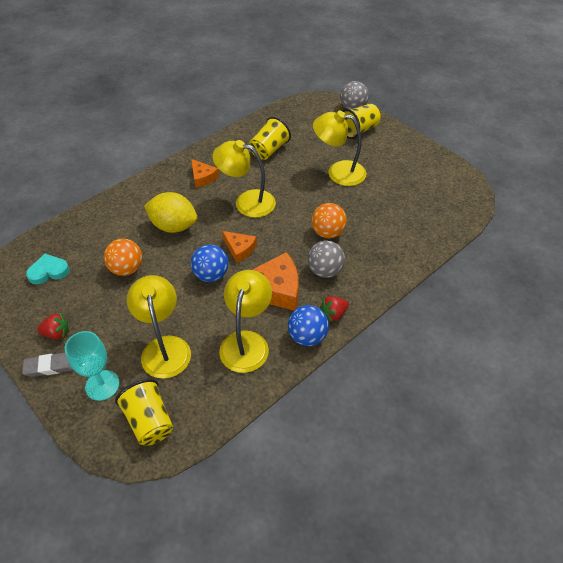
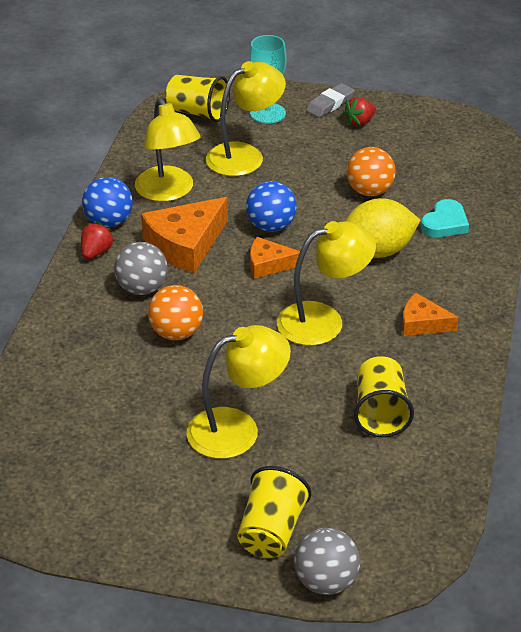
camera: 145 degrees right, 10 degrees down
(49, 271) = (445, 154): turquoise heart -> turquoise heart (445, 223)
(164, 347) = (245, 155): yellow lamp -> yellow lamp turned 75 degrees counterclockwise

